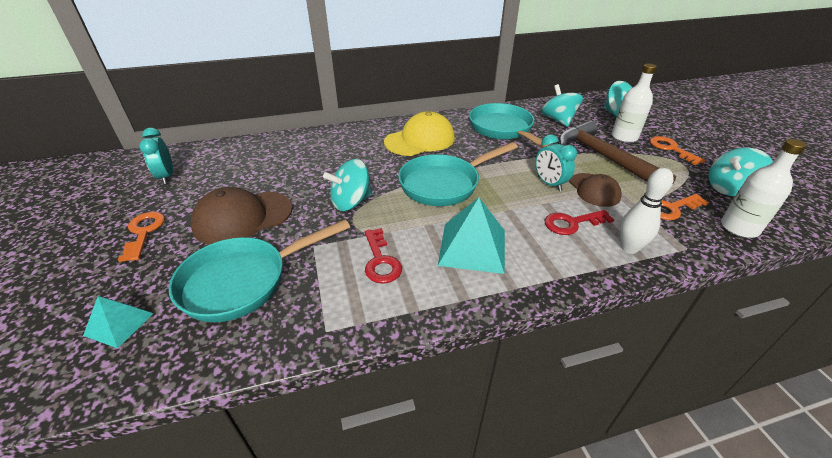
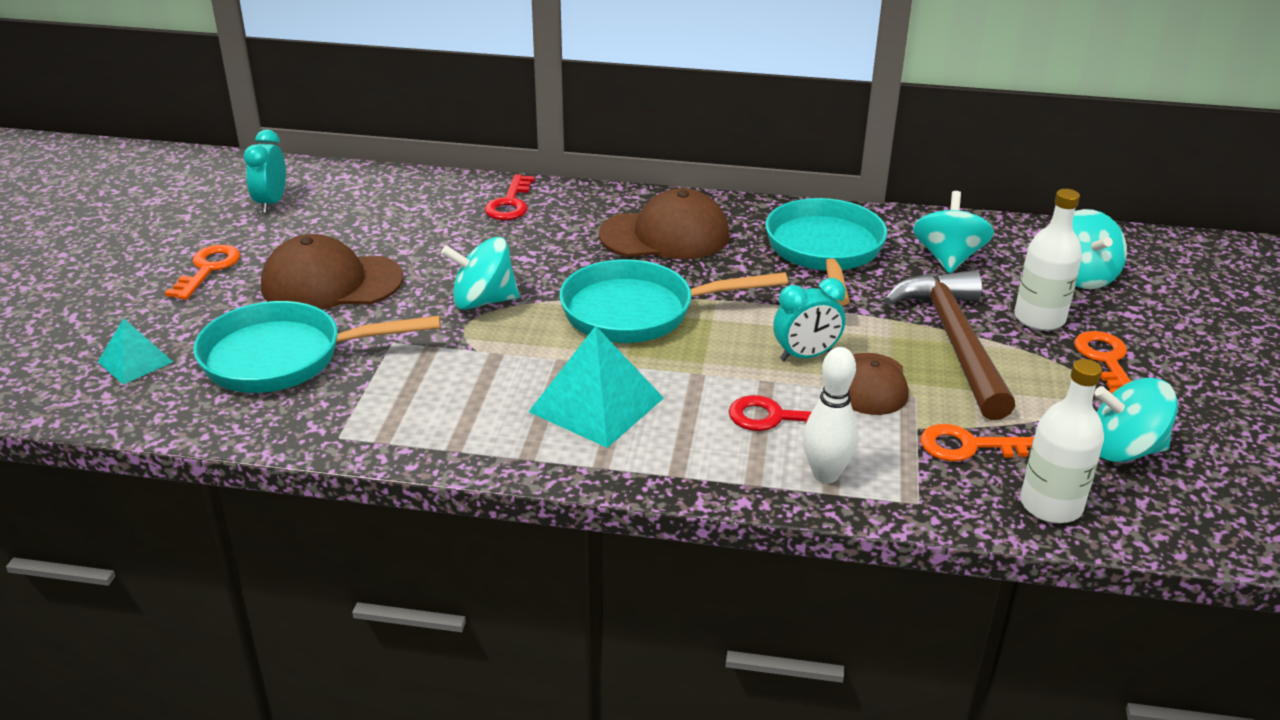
camera: 25 degrees right, 5 degrees down
(380, 261) = (461, 384): red key -> red key (510, 203)
(420, 140) = (665, 235): yellow cap -> brown cap
(549, 184) = (806, 356): turquoise clock -> turquoise clock turned 105 degrees counterclockwise

